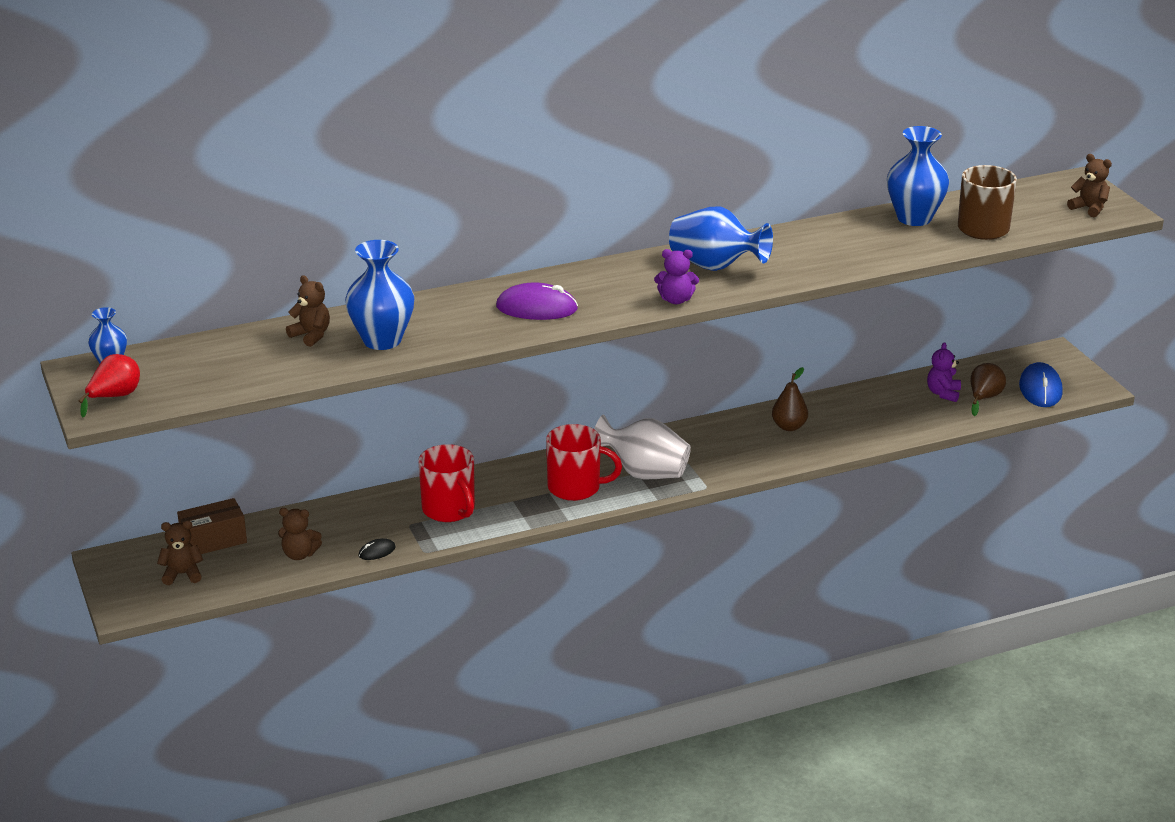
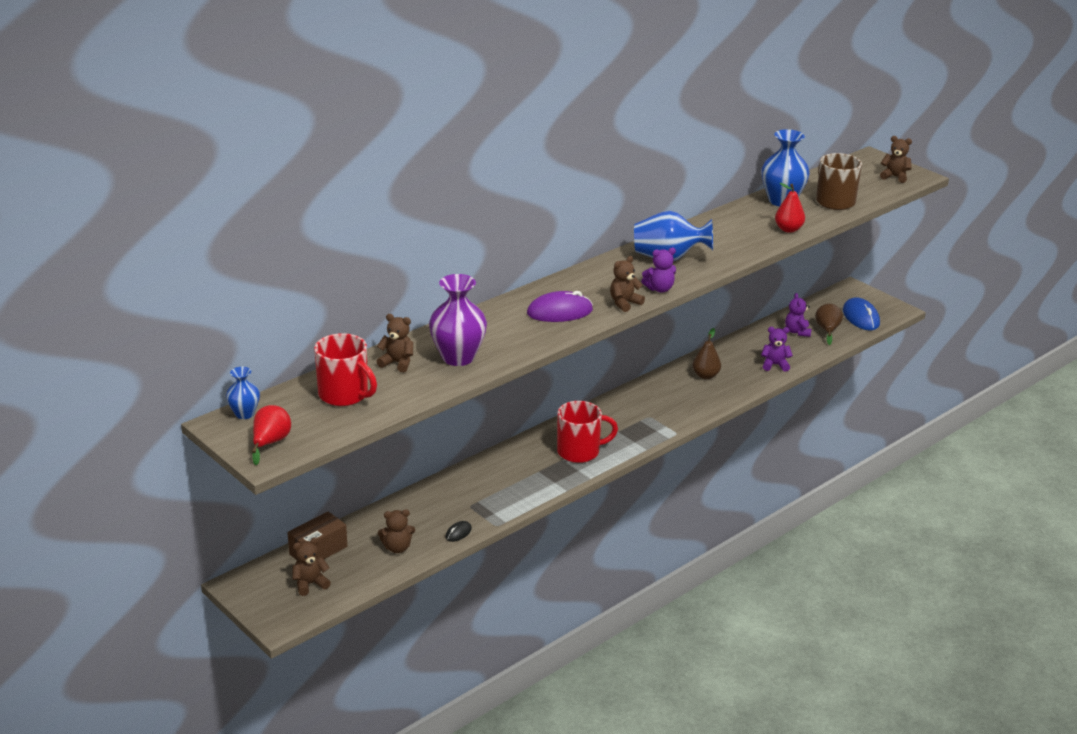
camera: 20 degrees left, 0 degrees up
(382, 340) = (458, 357): blue vase -> purple vase
(449, 510) = (494, 488): red mug -> red mug (344, 395)
(620, 310) = (624, 303): none -> brown teddy bear
(644, 473) = (624, 431): white vase -> none
(886, 428) = (775, 365): none -> purple teddy bear
(894, 253) = (788, 229): none -> red pear

